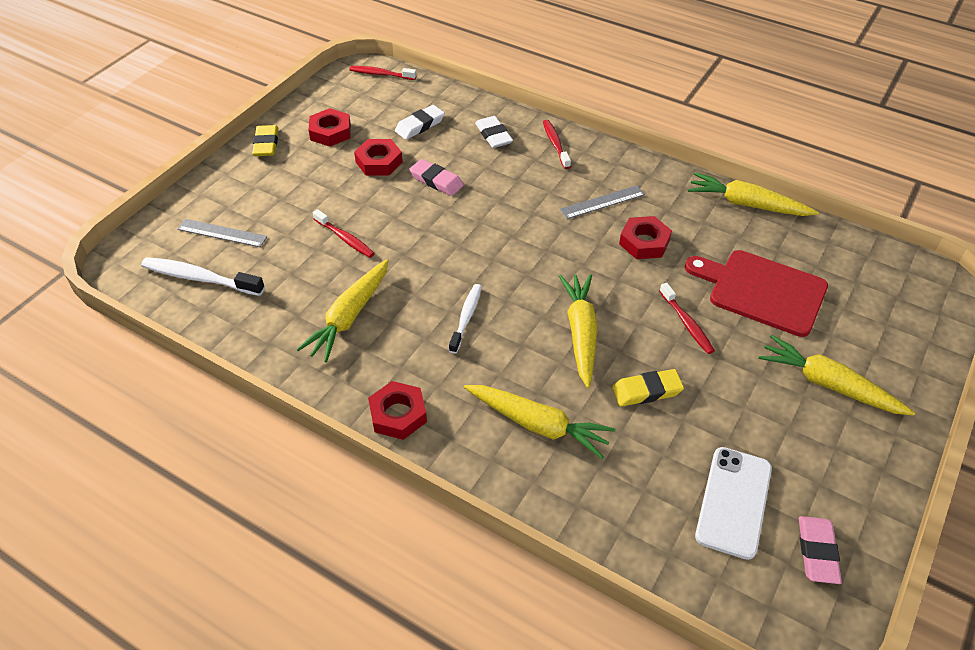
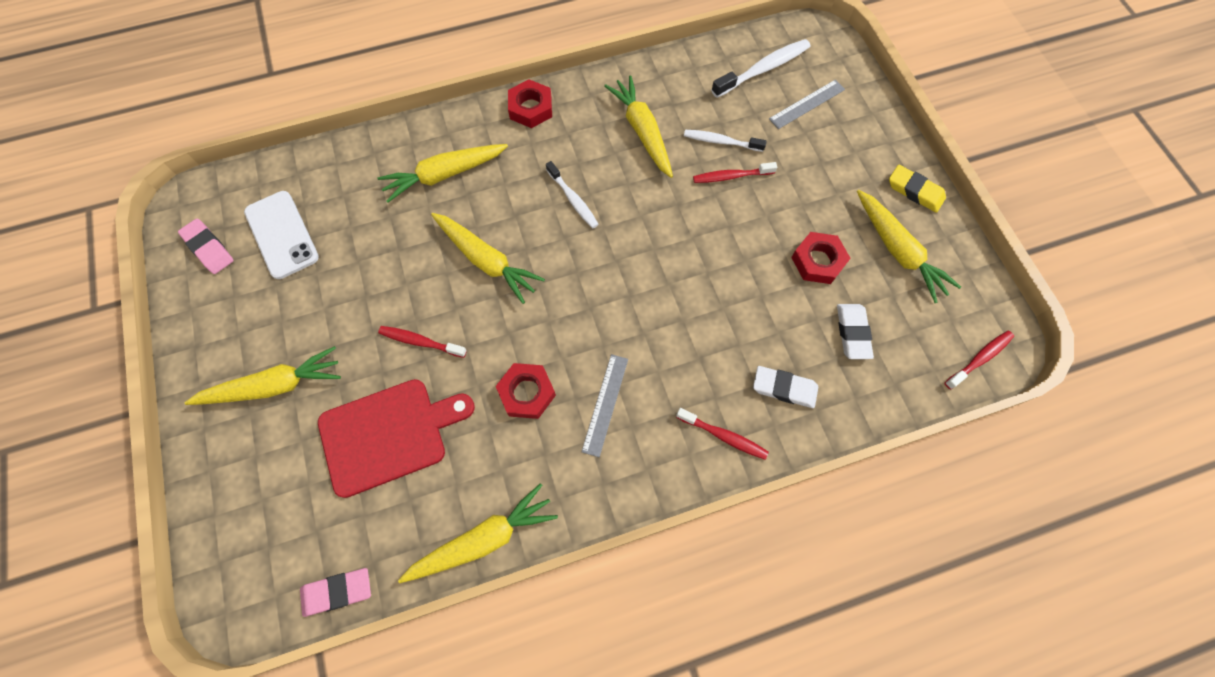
camera: 130 degrees right, 20 degrees up
(313, 262) = (721, 141): none -> white toothbrush
(330, 132) = (897, 250): red nut -> yellow carrot
(436, 181) = (752, 288): pink eraser -> pink eraser (337, 591)
(646, 391) = (399, 259): yellow eraser -> none

